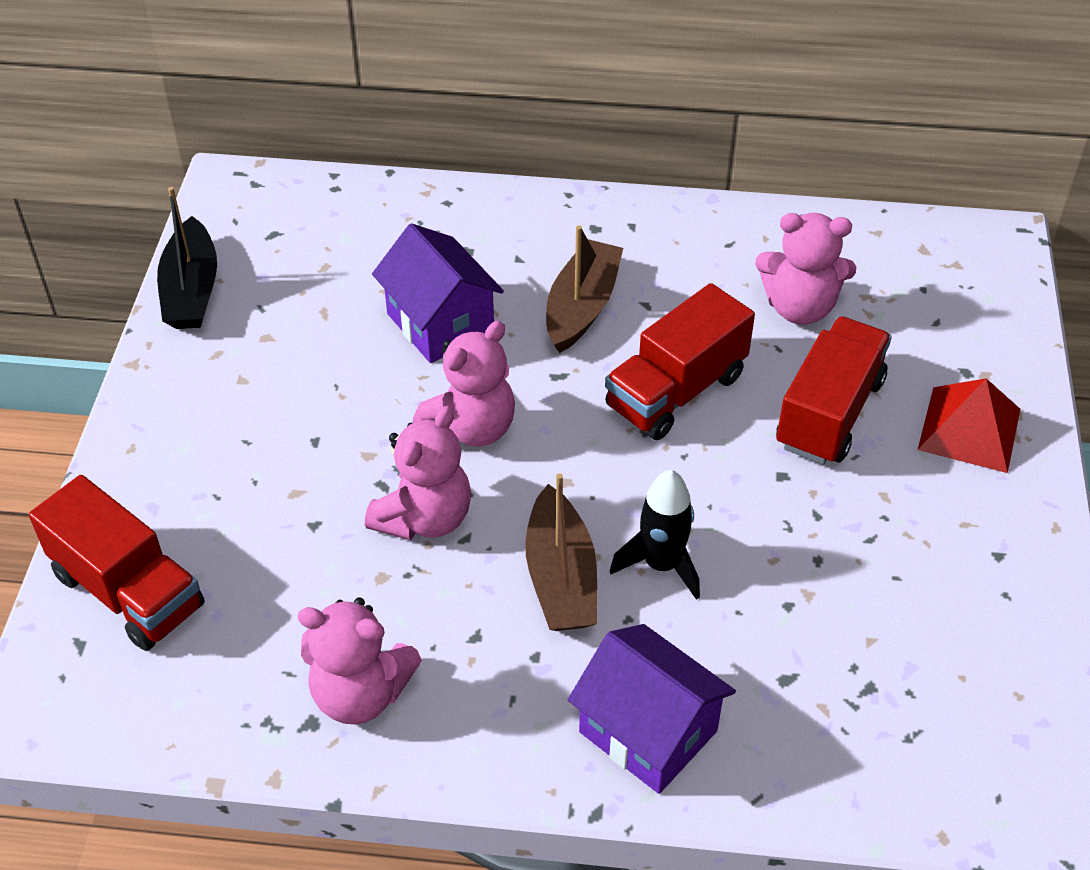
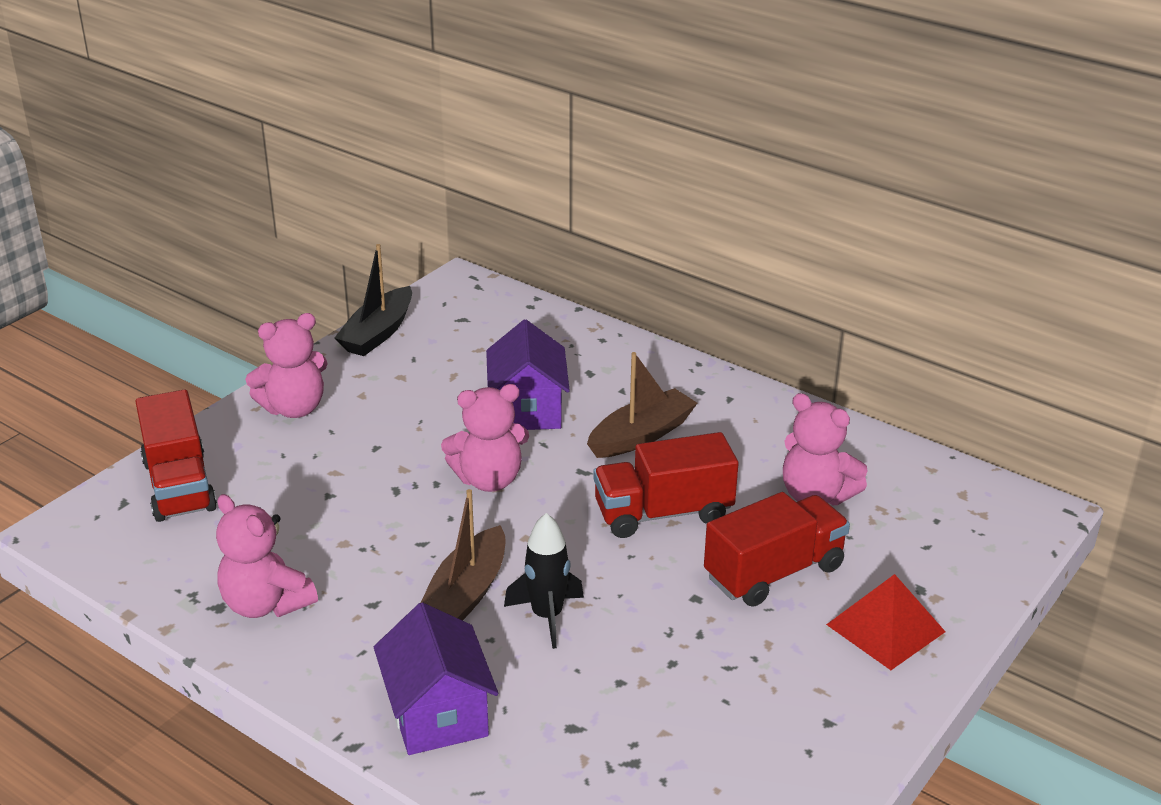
camera: 30 degrees right, 15 degrees down
(424, 518) = (406, 520): pink teddy bear -> pink teddy bear (294, 408)

